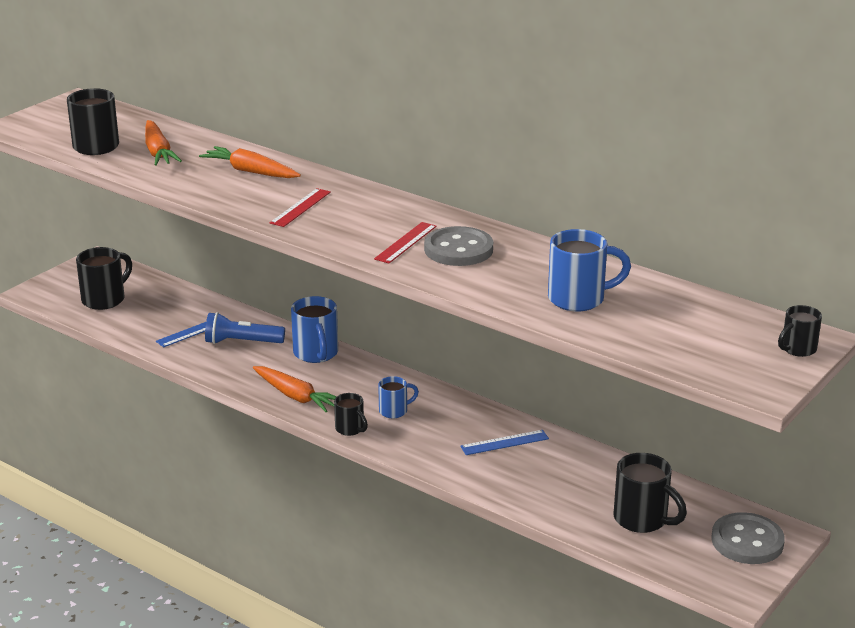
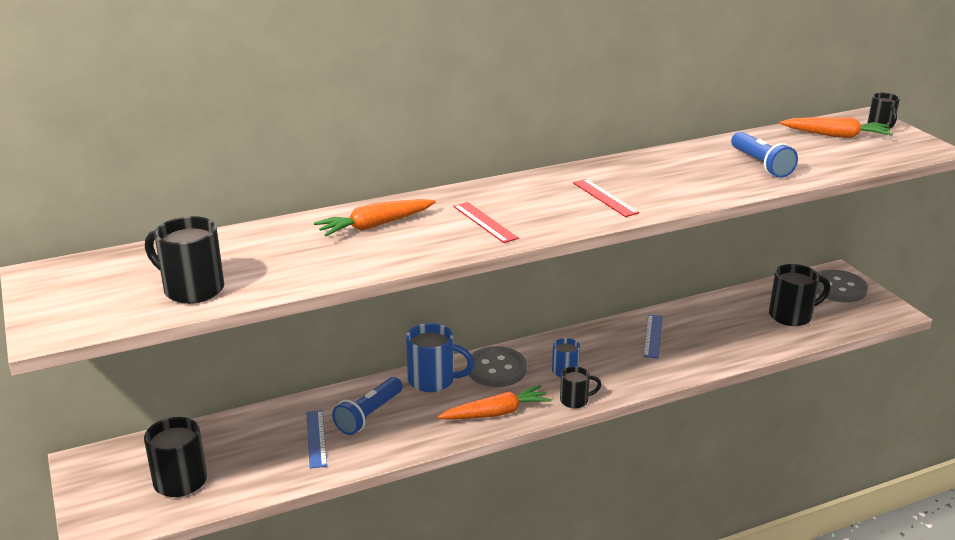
camera: 60 degrees left, 0 degrees up
(158, 152) = (260, 259): orange carrot -> orange carrot (836, 136)
(458, 249) = (637, 182): grey button -> grey button (496, 369)
(579, 299) = (761, 165): blue mug -> blue flashlight

